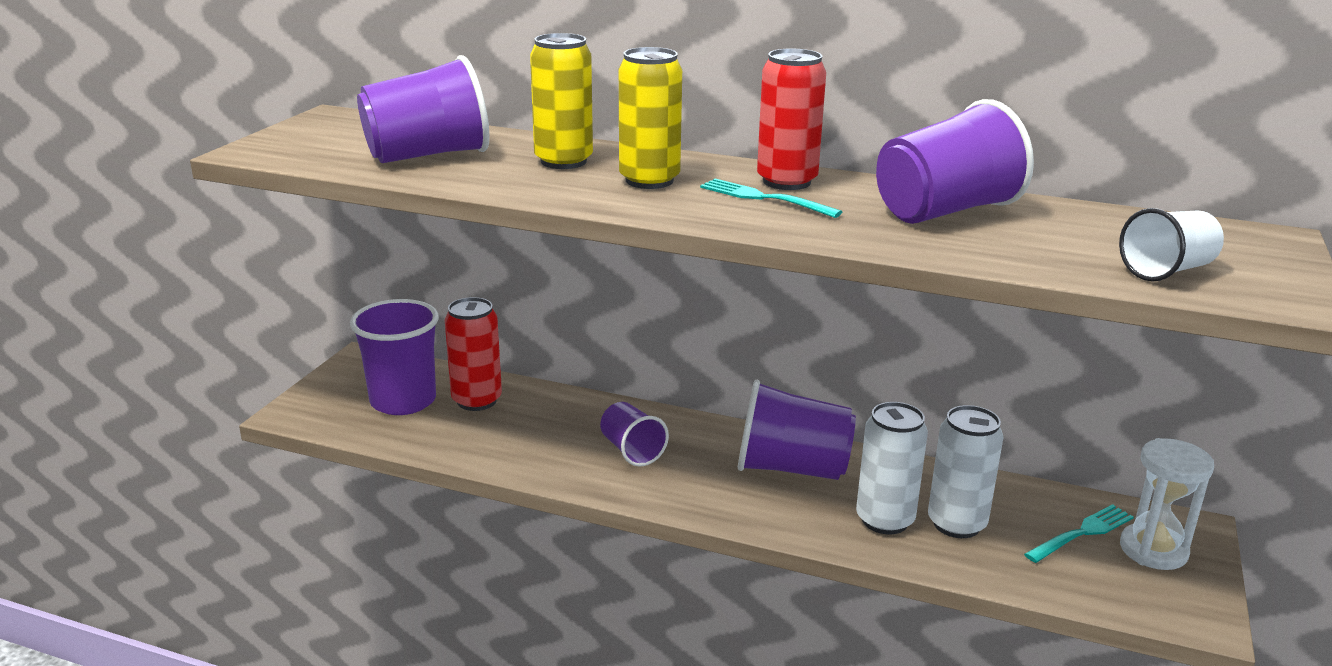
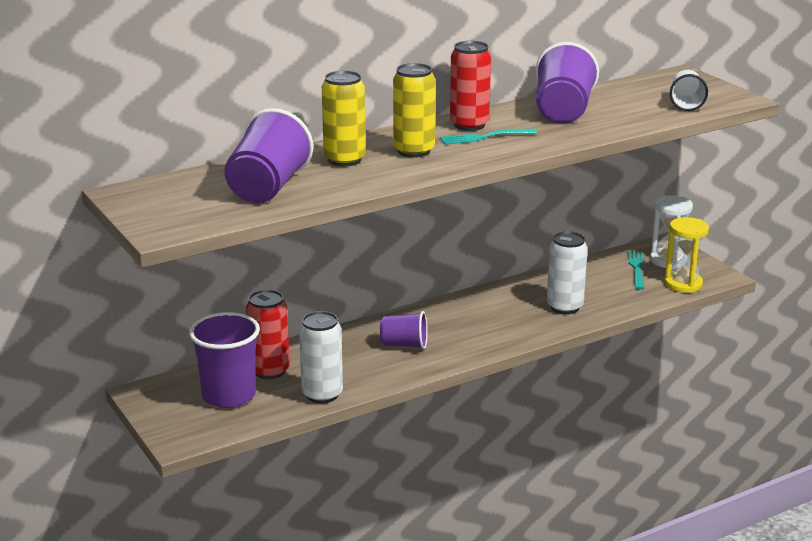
camera: 50 degrees left, 0 degrees up
(791, 468) = (488, 309): purple cup -> none
(956, 524) = (591, 292): white can -> white can (322, 394)
(1112, 592) = (683, 284): none -> yellow hourglass

